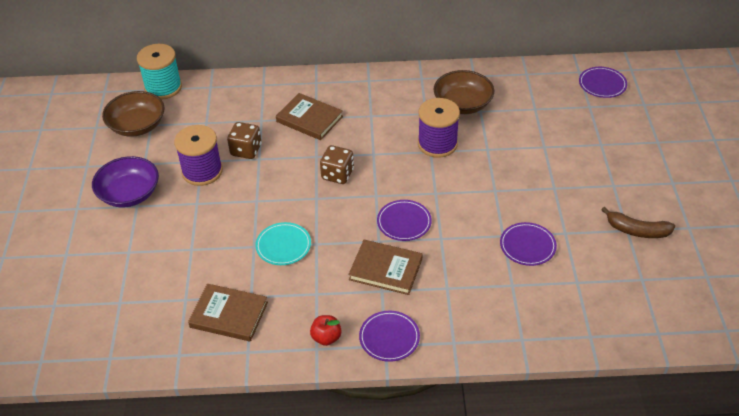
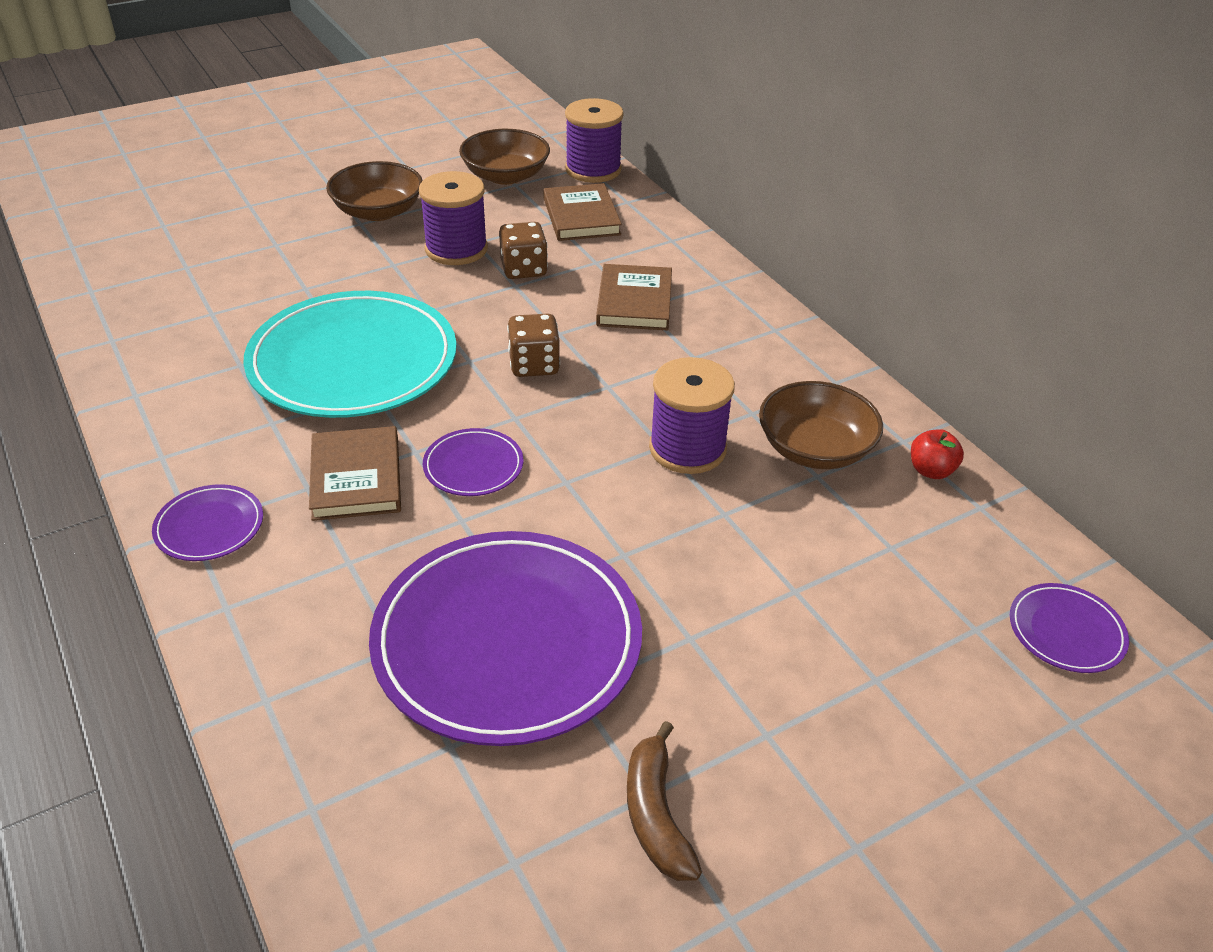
camera: 60 degrees right, 5 degrees down
(129, 194) = (378, 211): purple bowl -> brown bowl
(163, 87) = (593, 169): turquoise spool -> purple spool
(229, 315) = (197, 357): brown book -> brown book (581, 217)
(283, 246) = (353, 362): turquoise plate -> turquoise plate, size x2.30
(326, 337) = (186, 460): red apple -> red apple (931, 470)
(527, 246) = (507, 641): purple plate -> purple plate, size x2.30

